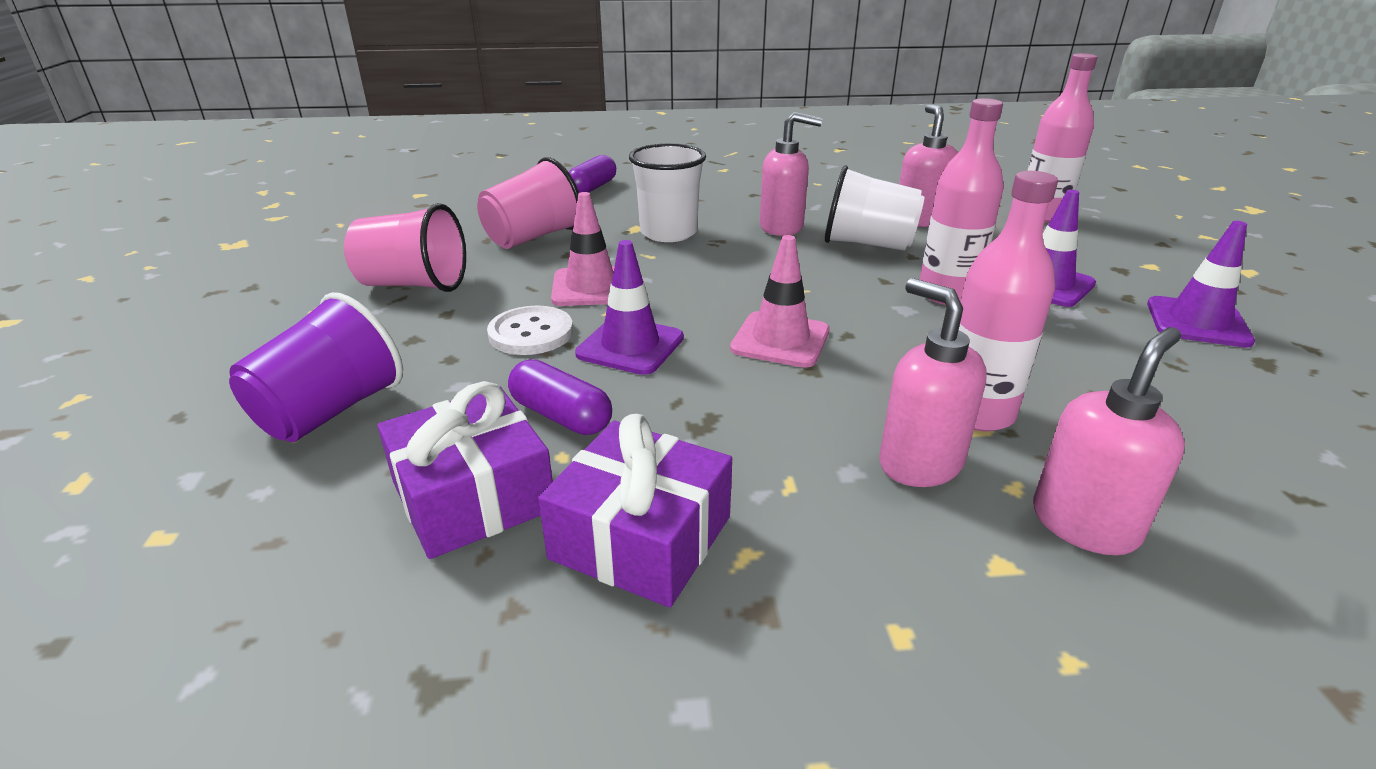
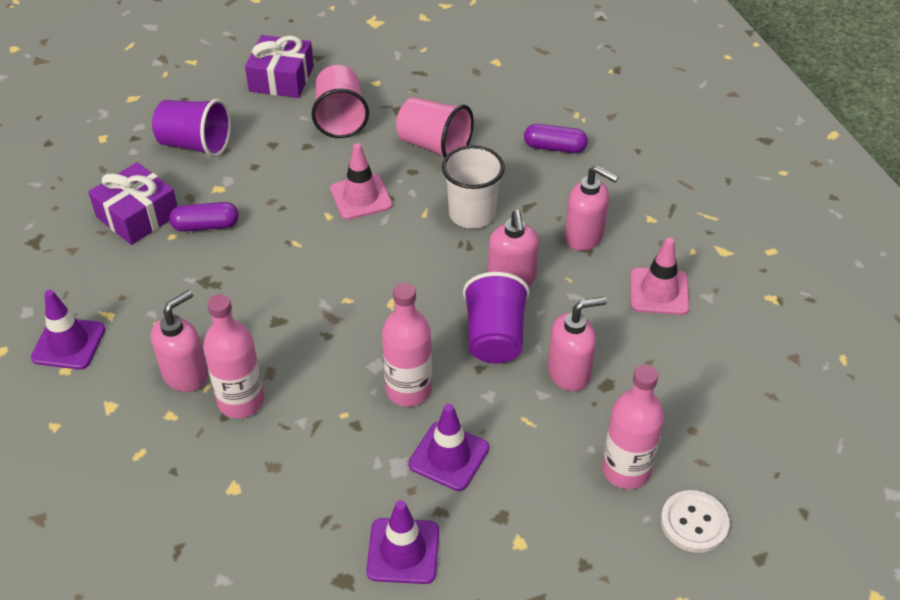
camera: 75 degrees right, 15 degrees up
(531, 333) = (291, 188): white button -> white button (694, 523)
(561, 416) = (206, 226): purple capsule -> purple capsule turned 60 degrees clockwise
(630, 346) = (286, 234): purple traffic cone -> purple traffic cone (68, 343)
(641, 537) = (116, 277): purple gift -> purple gift (281, 79)
(780, 340) = (310, 302): pink traffic cone -> pink traffic cone (659, 292)
(868, 244) = (495, 337): white cup -> purple cup
(1084, 524) = (143, 442): pink soap dispenser -> pink soap dispenser (584, 237)

